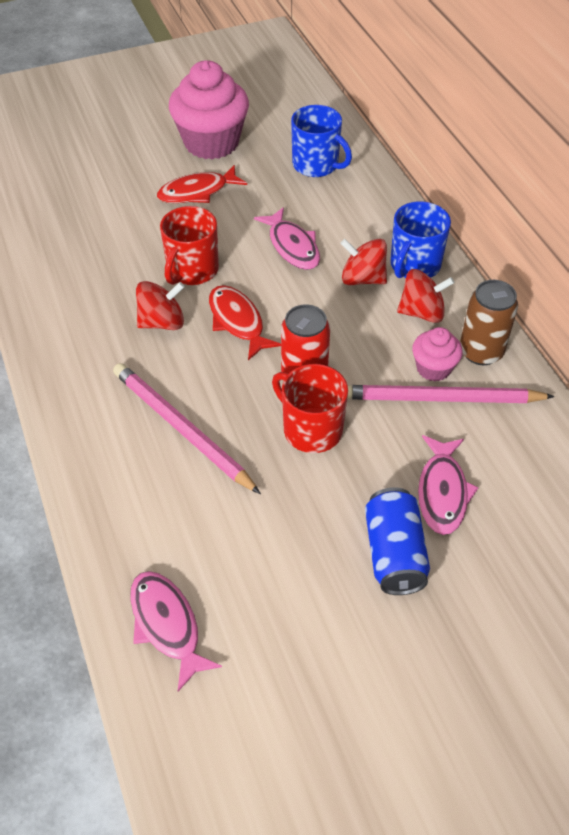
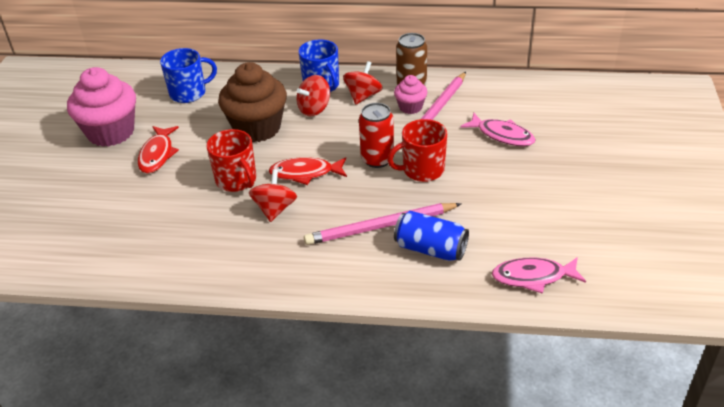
camera: 60 degrees left, 10 degrees down
(292, 246) = (257, 128): pink fish -> brown cupcake
(394, 553) = (533, 167): blue can -> blue can (430, 249)

